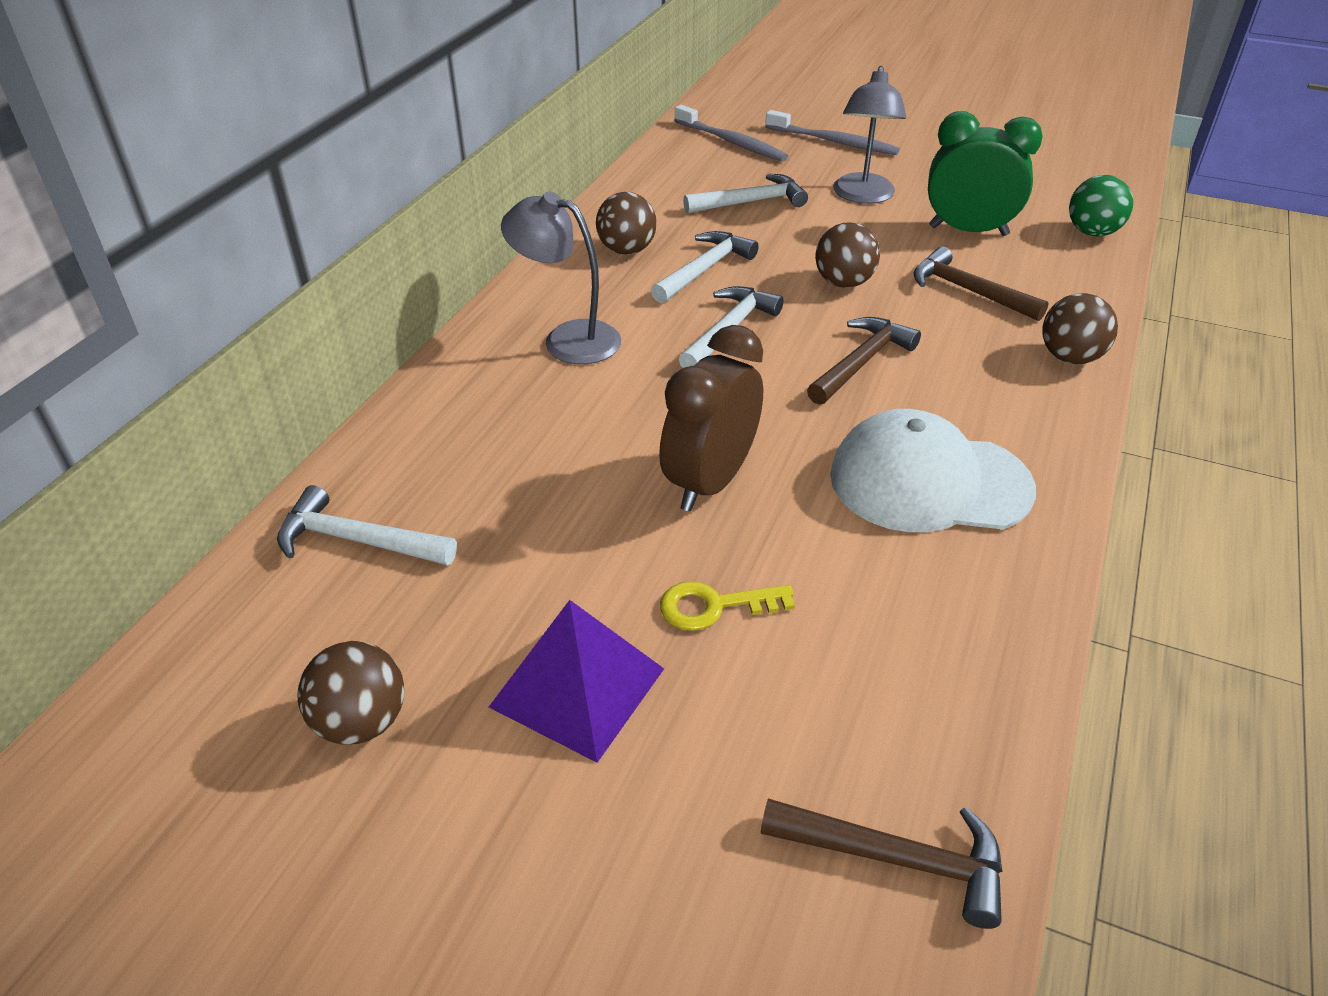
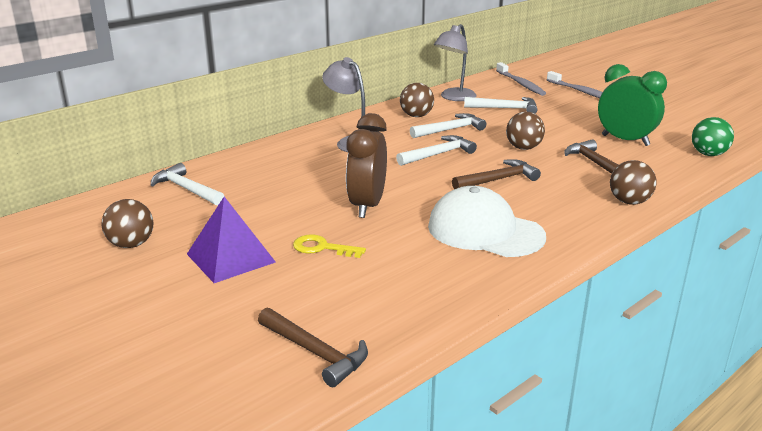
camera: 25 degrees right, 15 degrees down
(710, 482) = (367, 206): brown clock -> brown clock turned 45 degrees counterclockwise
(862, 196) = (574, 116): grey lamp -> grey lamp (454, 98)

